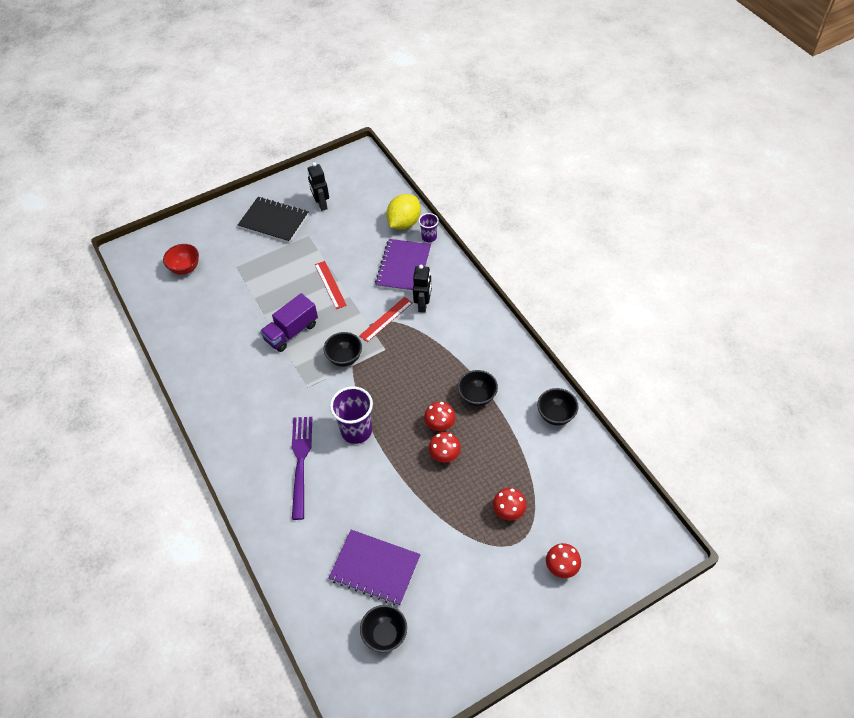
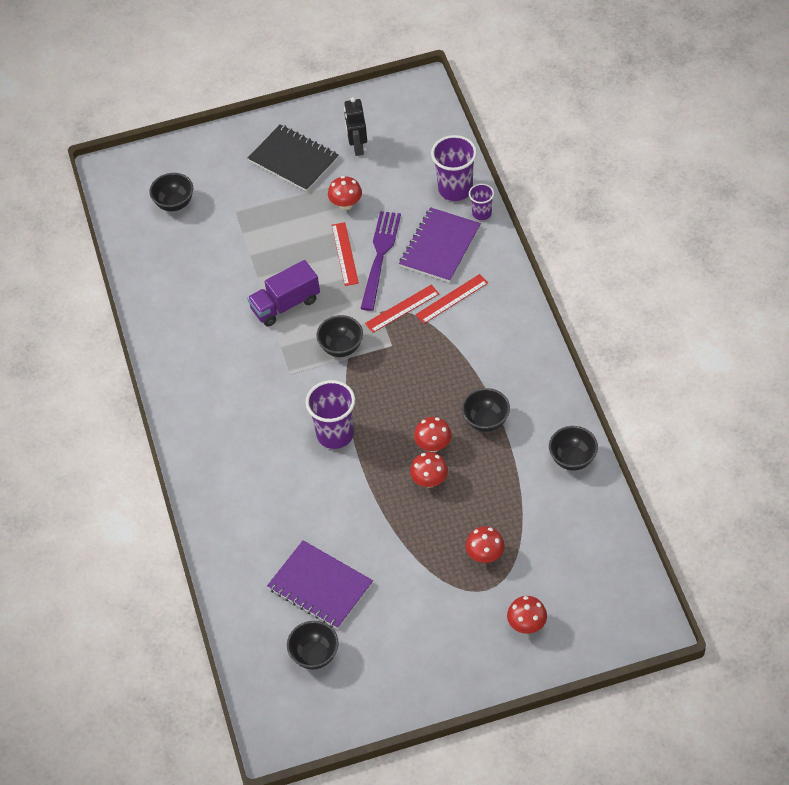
camera: 15 degrees right, 0 degrees up
(185, 268) = (174, 203): red bowl -> black bowl
(301, 462) = (264, 457): purple fork -> purple fork (380, 256)
(322, 247) = (346, 204): none -> red mushroom
(404, 223) = (455, 189): yellow lemon -> purple cup
(423, 305) = (452, 299): black robot -> red ruler

